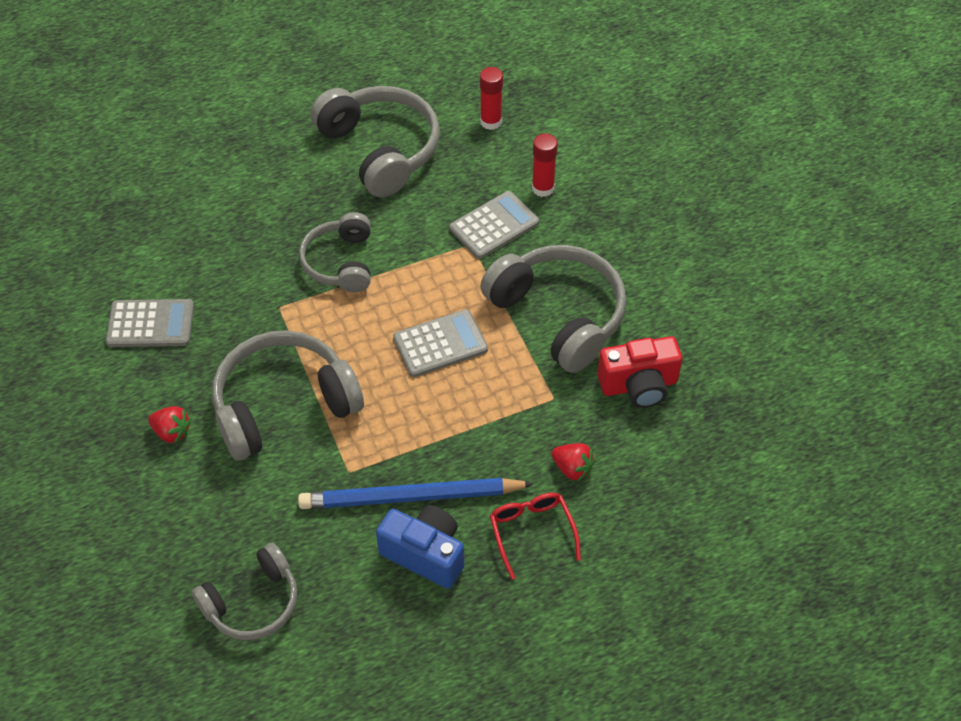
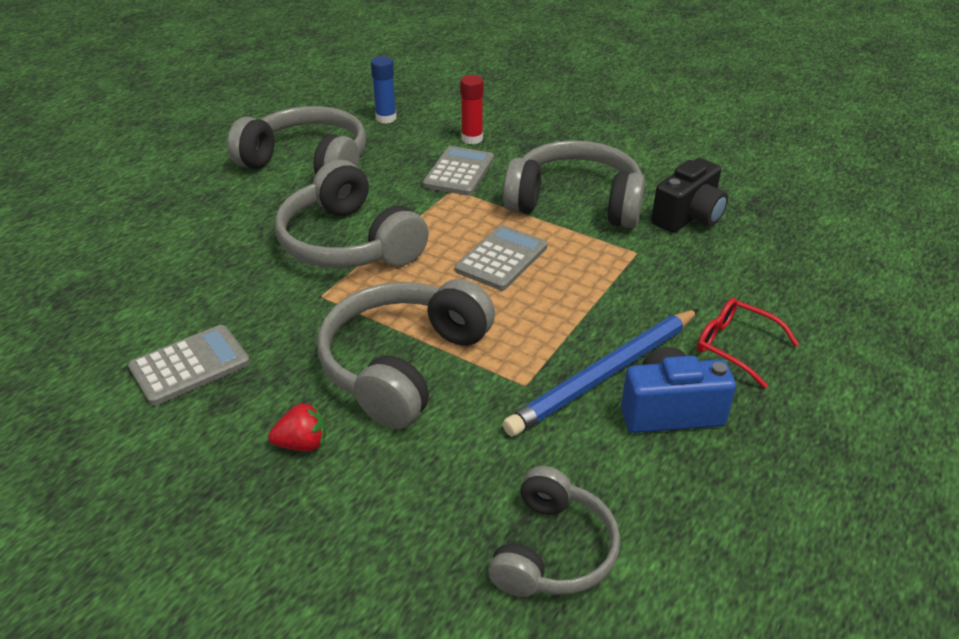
camera: 35 degrees left, 15 degrees down
(341, 262) = (349, 242): grey headphones -> grey headphones, size x1.60
(491, 122) = (386, 118): red glue stick -> blue glue stick
(572, 468) = (709, 289): red strawberry -> none
(639, 385) = (688, 217): red camera -> black camera

